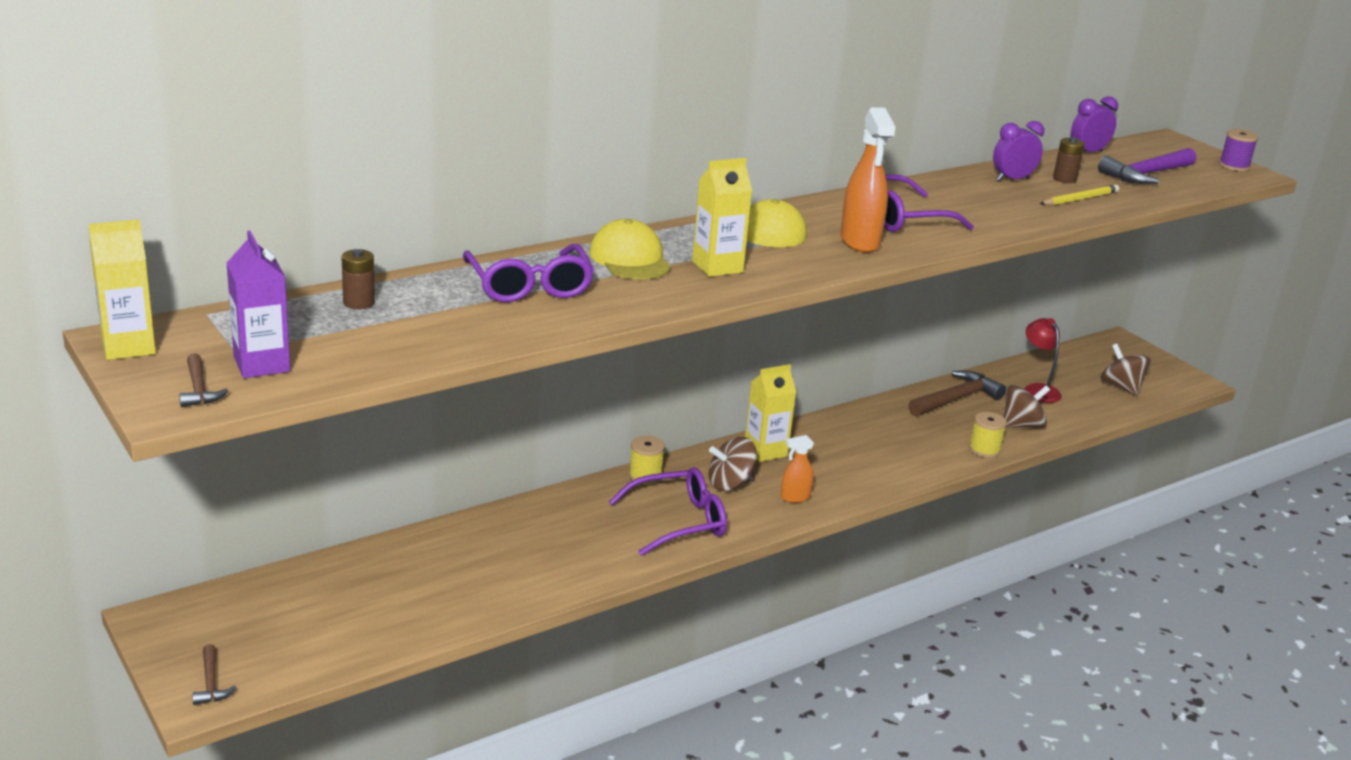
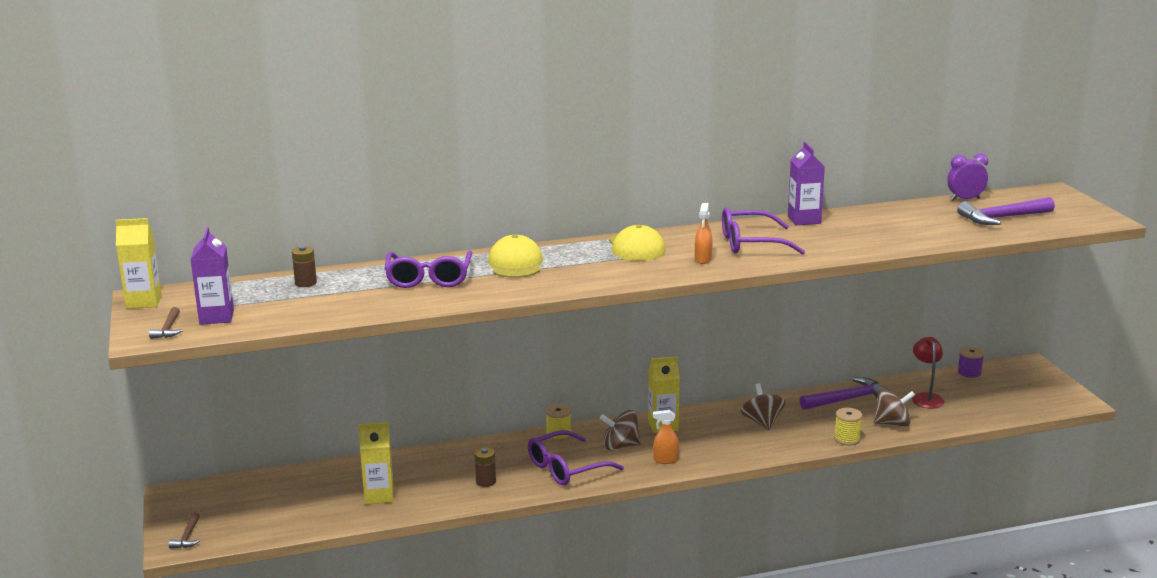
camera: 20 degrees right, 5 degrees down
(680, 521) = (565, 468): purple glasses -> purple glasses turned 150 degrees clockwise
(717, 267) = (576, 272): yellow carton -> yellow carton (379, 496)
(860, 242) = (703, 259): orange spray bottle -> orange spray bottle, size x0.56
(934, 184) = (804, 220): none -> purple carton
(956, 399) = (848, 399): brown hammer -> purple hammer
(1012, 179) = (875, 218): purple clock -> none
(1064, 179) = (923, 219): brown battery -> brown battery (485, 481)
(1080, 199) = (921, 235): yellow pencil -> none
(1121, 387) = (1004, 401): brown spinning top -> brown spinning top (762, 422)
(1234, 166) = (1094, 213): purple spool -> purple spool (969, 375)

